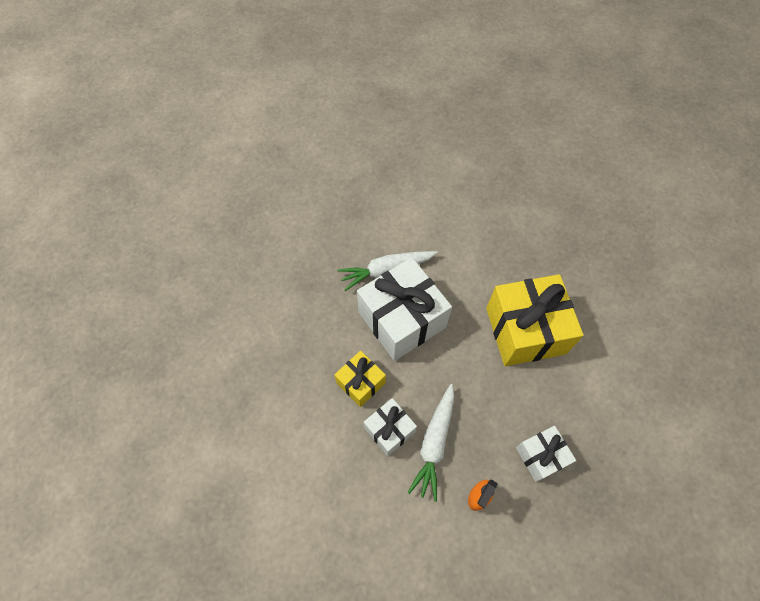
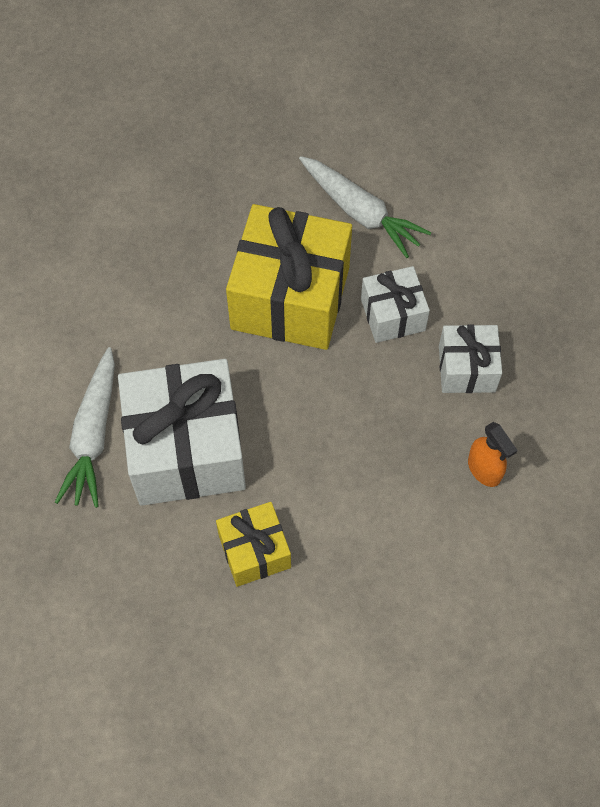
camera: 65 degrees left, 0 degrees up
(389, 430) = (344, 542): white gift -> white gift (392, 315)
(434, 443) = (390, 491): white carrot -> white carrot (360, 212)

